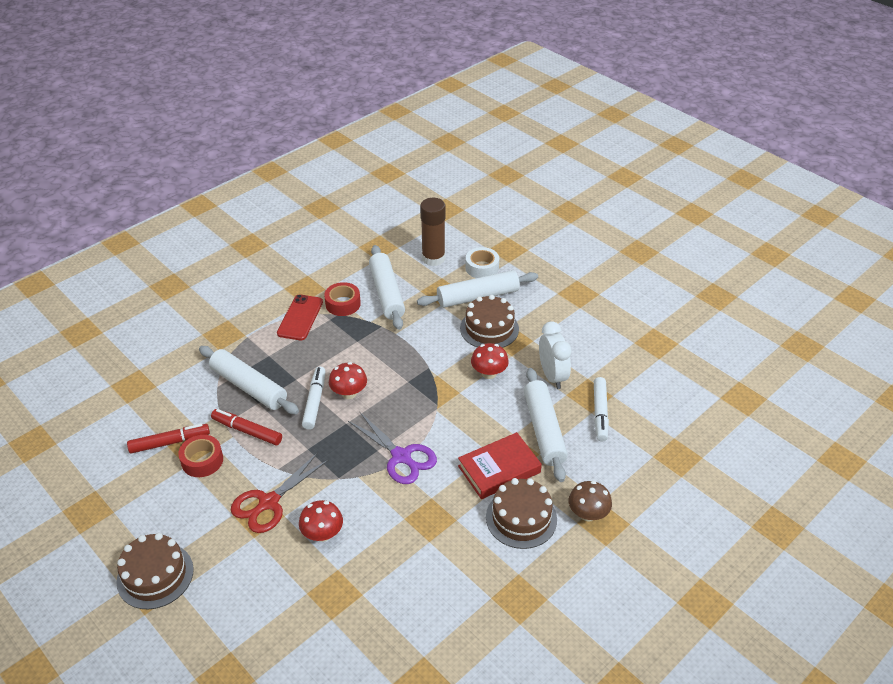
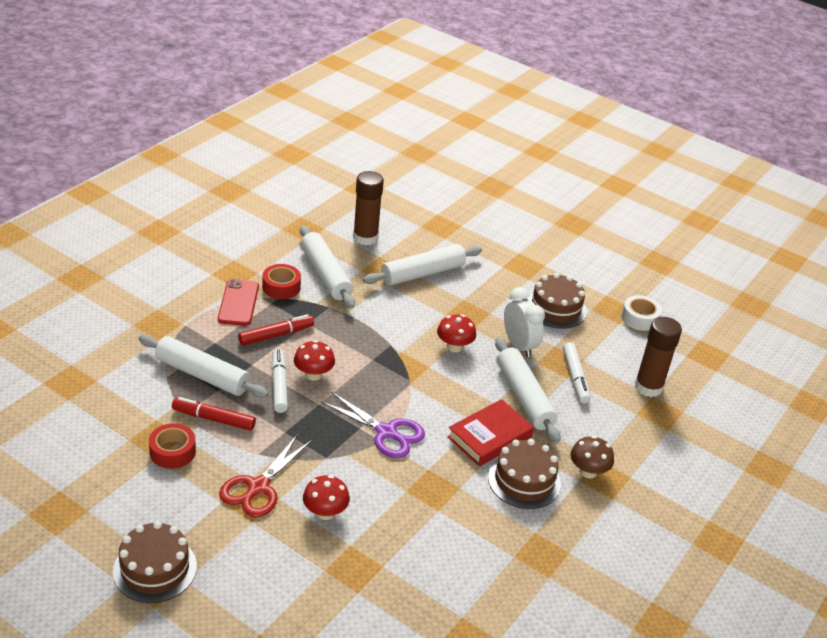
camera: 15 degrees left, 5 degrees down
(170, 442) = (130, 436): red marker -> red marker (276, 335)
(482, 268) = (419, 245): white tape -> white tape (639, 318)
(489, 328) = (443, 304): brown cake -> brown cake (556, 308)
(672, 428) = (648, 387): none -> brown glue stick

